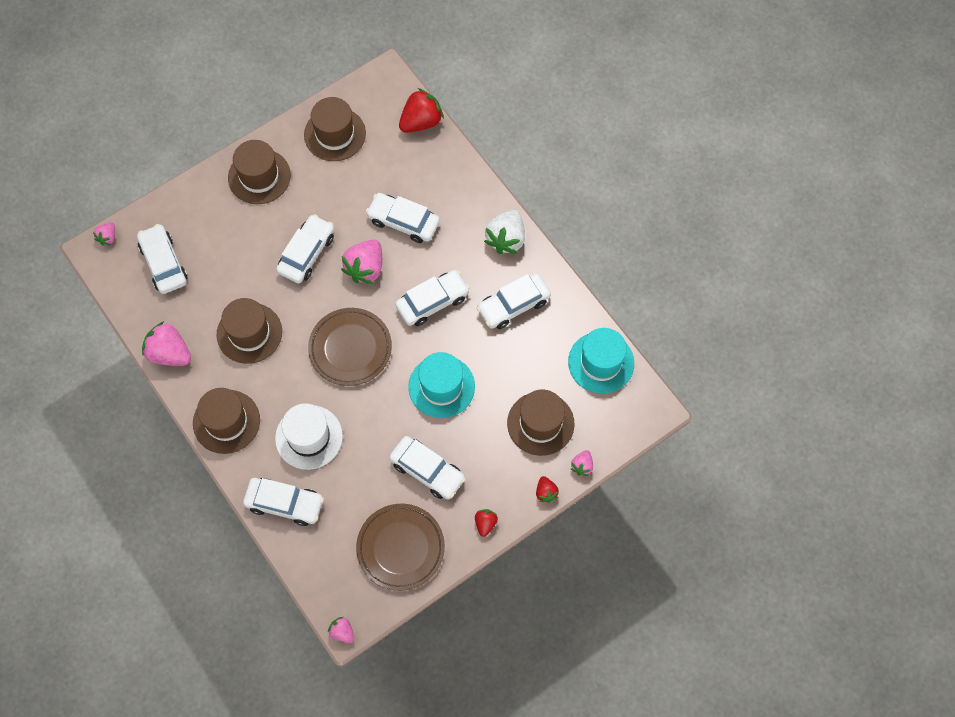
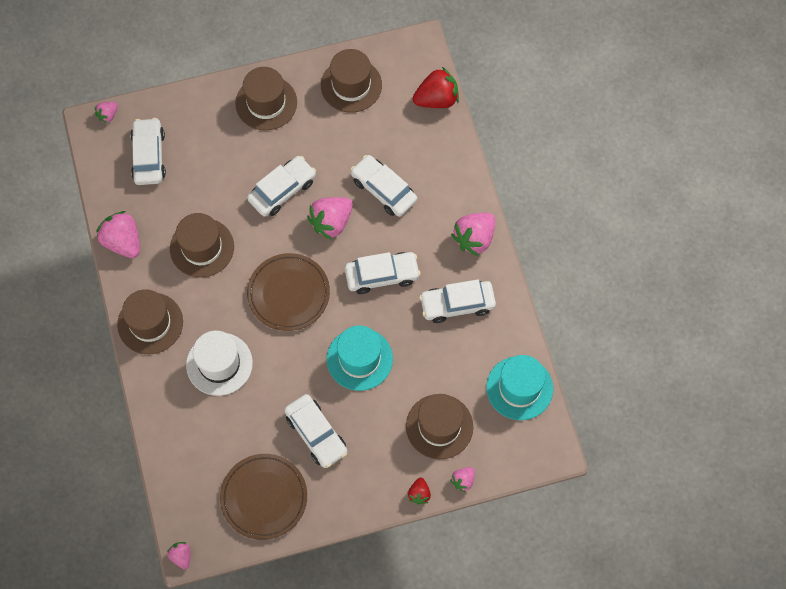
camera: 20 degrees right, 0 degrees up
(284, 503) = (174, 418): white car -> none
(485, 523) = (351, 503): red strawberry -> none
(506, 239) = (474, 238): white strawberry -> pink strawberry

